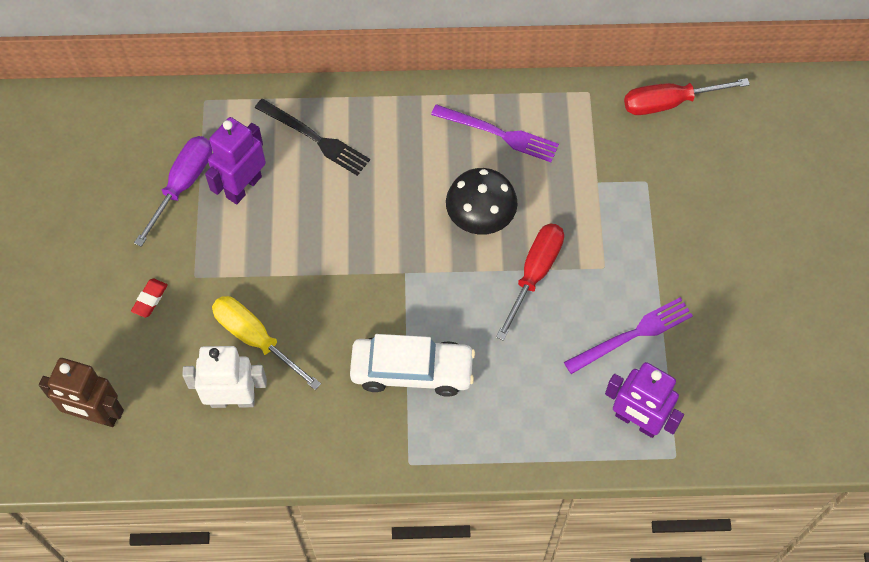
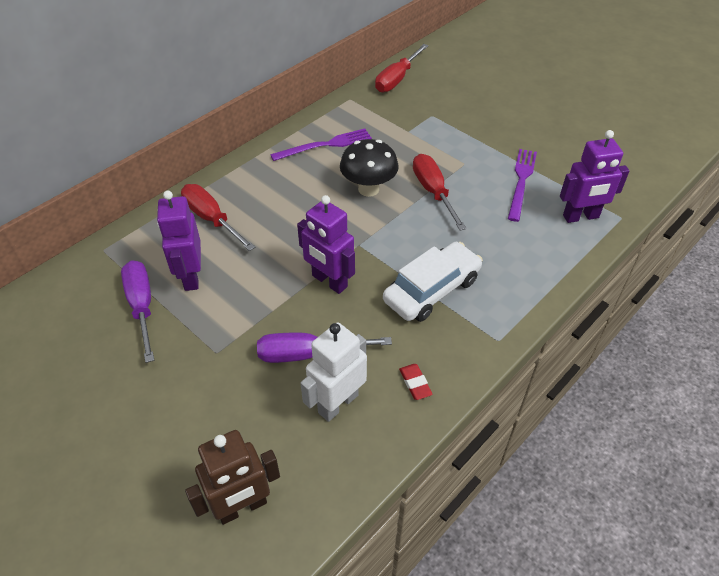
camera: 45 degrees left, 15 degrees down
(150, 299) = (197, 393): red eraser -> red eraser (415, 383)
(255, 338) = (307, 354): yellow screwdriver -> purple screwdriver
(315, 138) = (211, 219): black fork -> red screwdriver
(341, 287) = (329, 281): none -> purple robot

